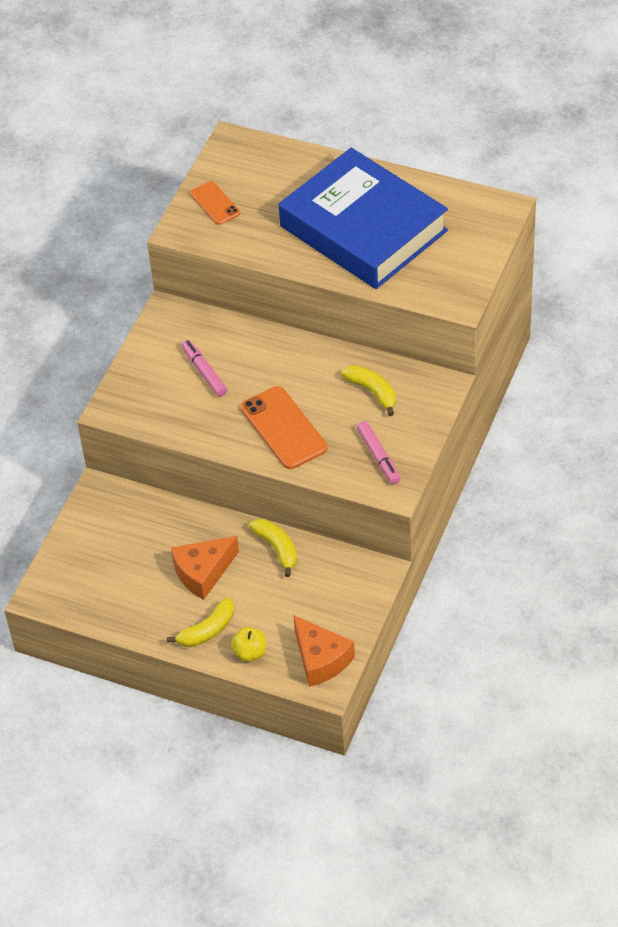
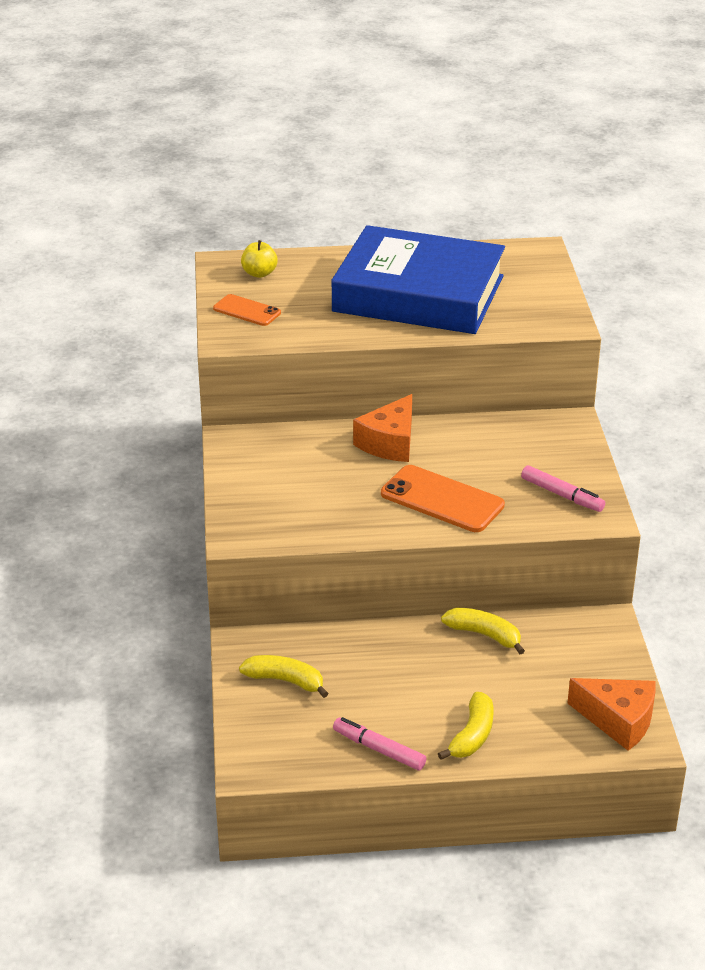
camera: 30 degrees left, 15 degrees down
(203, 573) = (422, 682): orange cheese -> orange cheese (390, 443)
(204, 372) = (315, 477): pink marker -> pink marker (379, 749)
(250, 653) = (537, 740): yellow apple -> yellow apple (259, 273)
(373, 392) = (507, 445): yellow banana -> yellow banana (285, 681)

